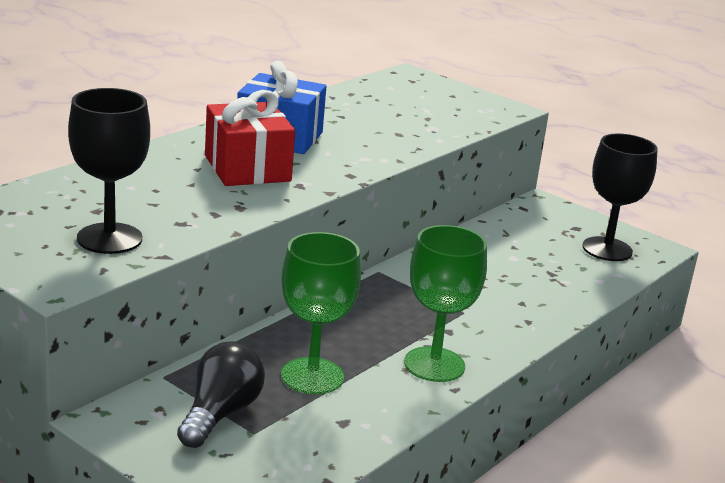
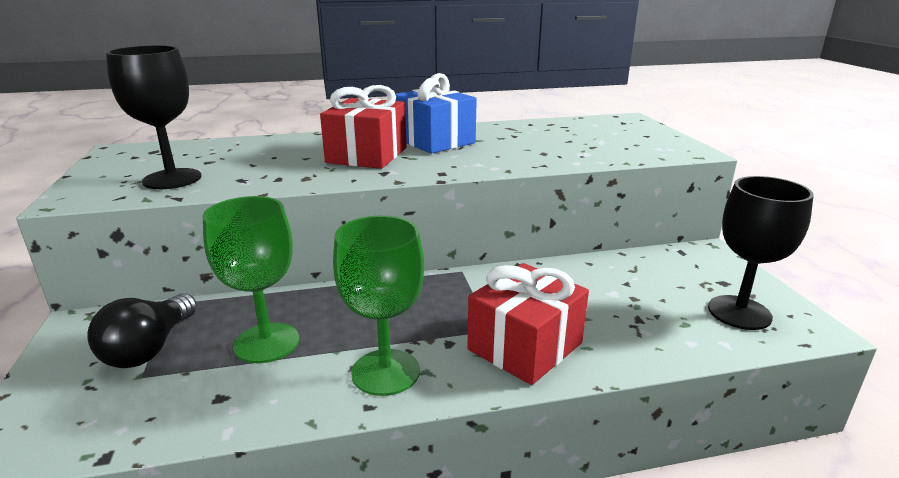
camera: 40 degrees right, 0 degrees up
(220, 413) = (149, 349): black light bulb -> black light bulb turned 135 degrees clockwise
(502, 316) = (525, 346): none -> red gift

